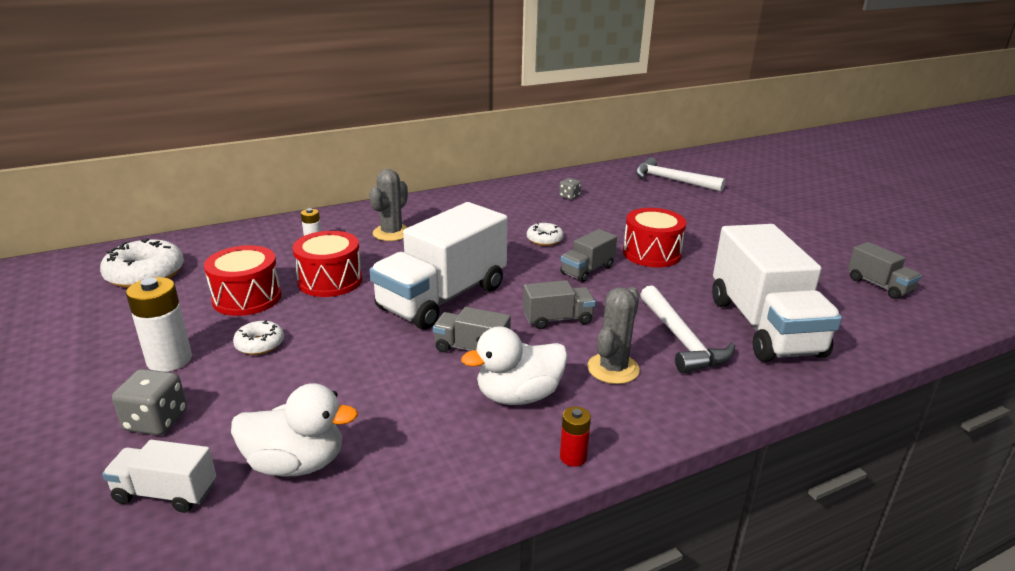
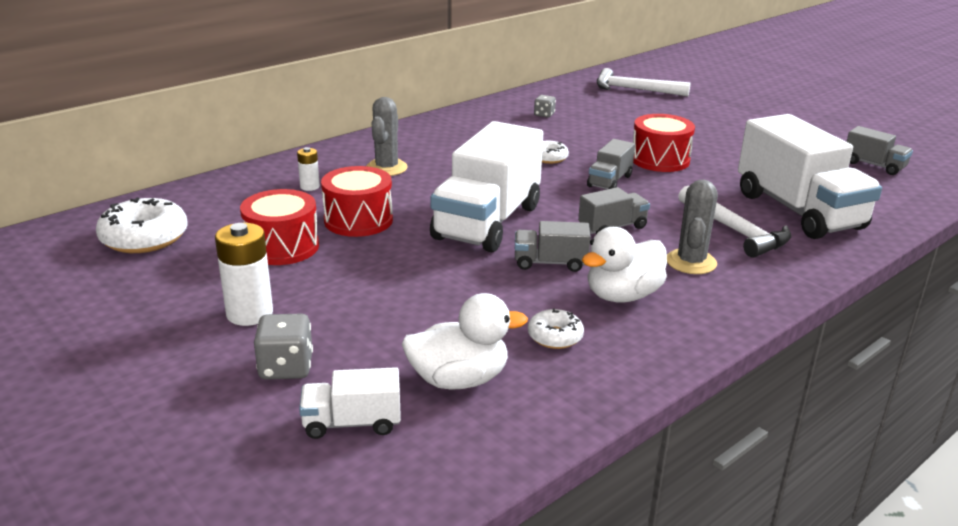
camera: 15 degrees left, 0 degrees up
(260, 344) = (334, 287): white donut -> white donut (555, 336)
(573, 457) = (704, 336): red battery -> none

